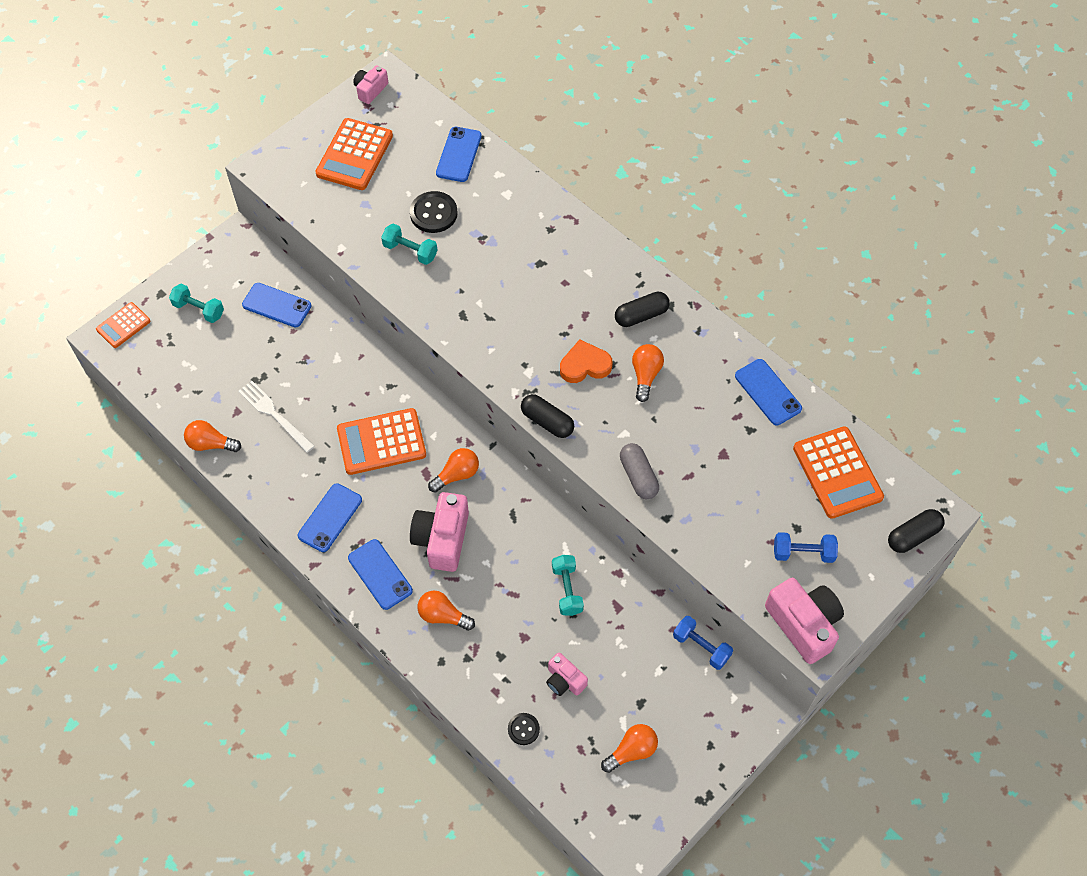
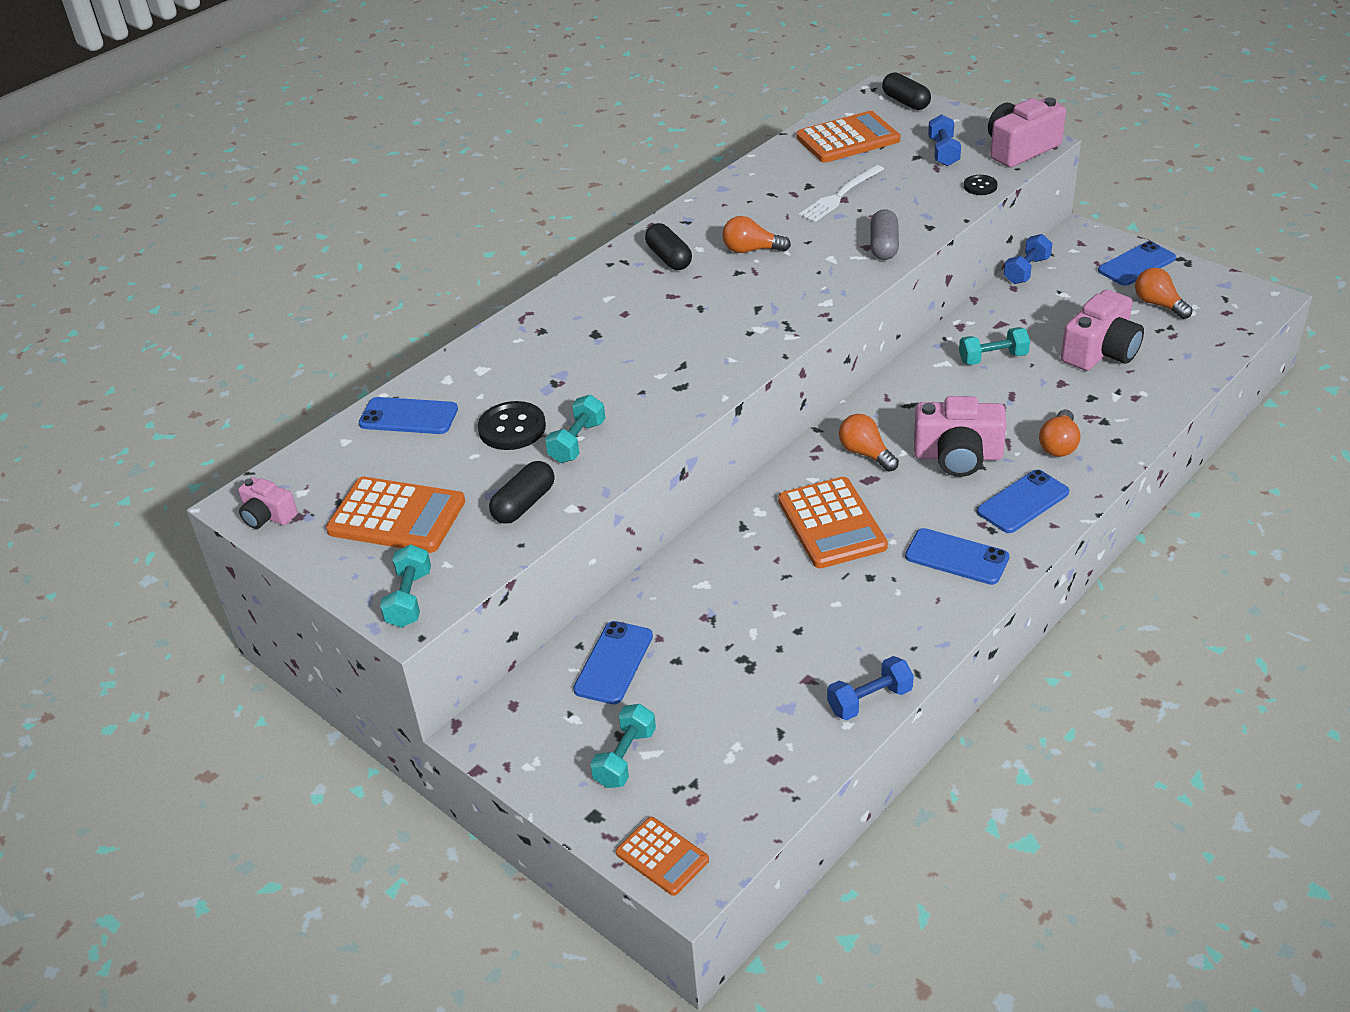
camera: 90 degrees left, 20 degrees down
(210, 444) = (869, 700): orange light bulb -> blue dumbbell
(274, 414) = (807, 636): white fork -> white fork (840, 196)
(276, 166) = (409, 599): none -> turquoise dumbbell
(523, 729) = (1169, 374): black button -> black button (980, 186)
(547, 422) = (827, 310): black capsule -> black capsule (524, 504)
(564, 680) = (1101, 351): pink camera -> pink camera, size x1.78
(585, 365) = (744, 290): orange heart -> none
(638, 476) = (884, 246): grey capsule -> grey capsule turned 60 degrees counterclockwise
(768, 392) = (760, 178): blue phone -> blue phone (1136, 264)

